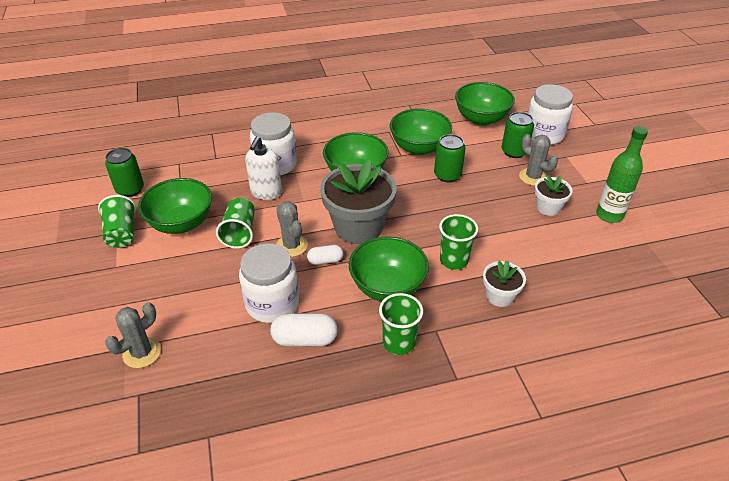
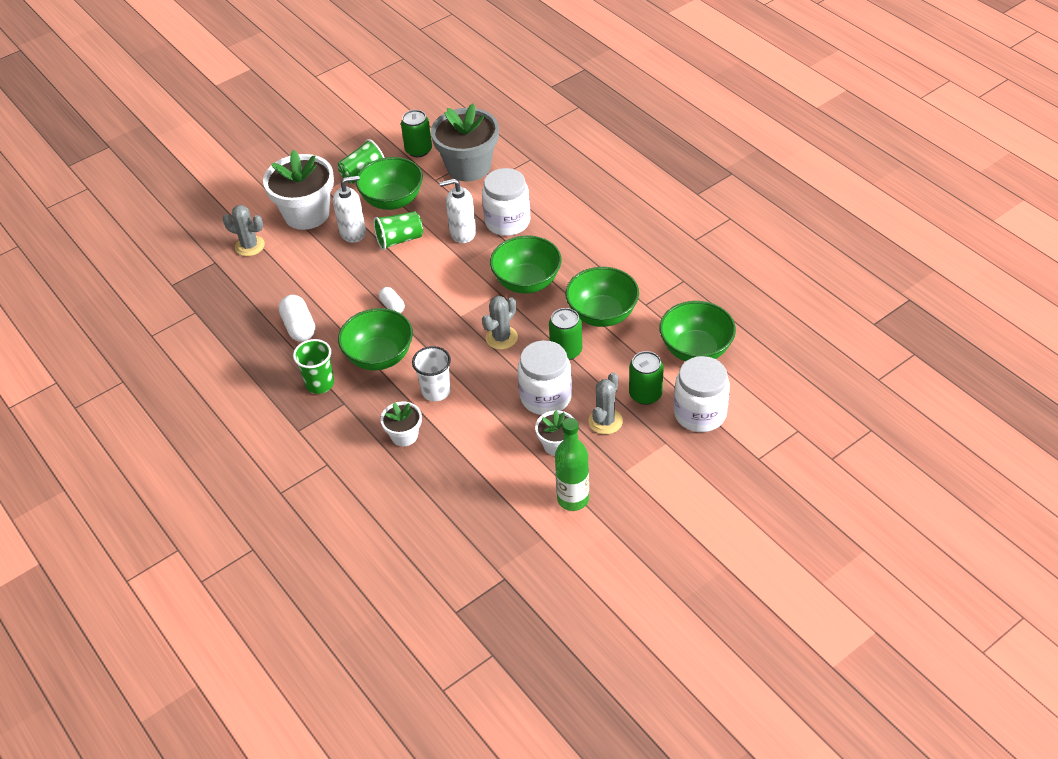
camera: 70 degrees right, 5 degrees up
(138, 290) = (306, 214): none -> white flower pot
(200, 262) = (353, 232): none -> white soap dispenser
(272, 304) = (327, 294): white jar -> white jar (546, 397)
(291, 246) = (400, 278): grey cactus -> grey cactus (501, 338)
(358, 227) = (448, 312): grey flower pot -> grey flower pot (468, 167)
(453, 260) = (436, 391): green cup -> white cup

